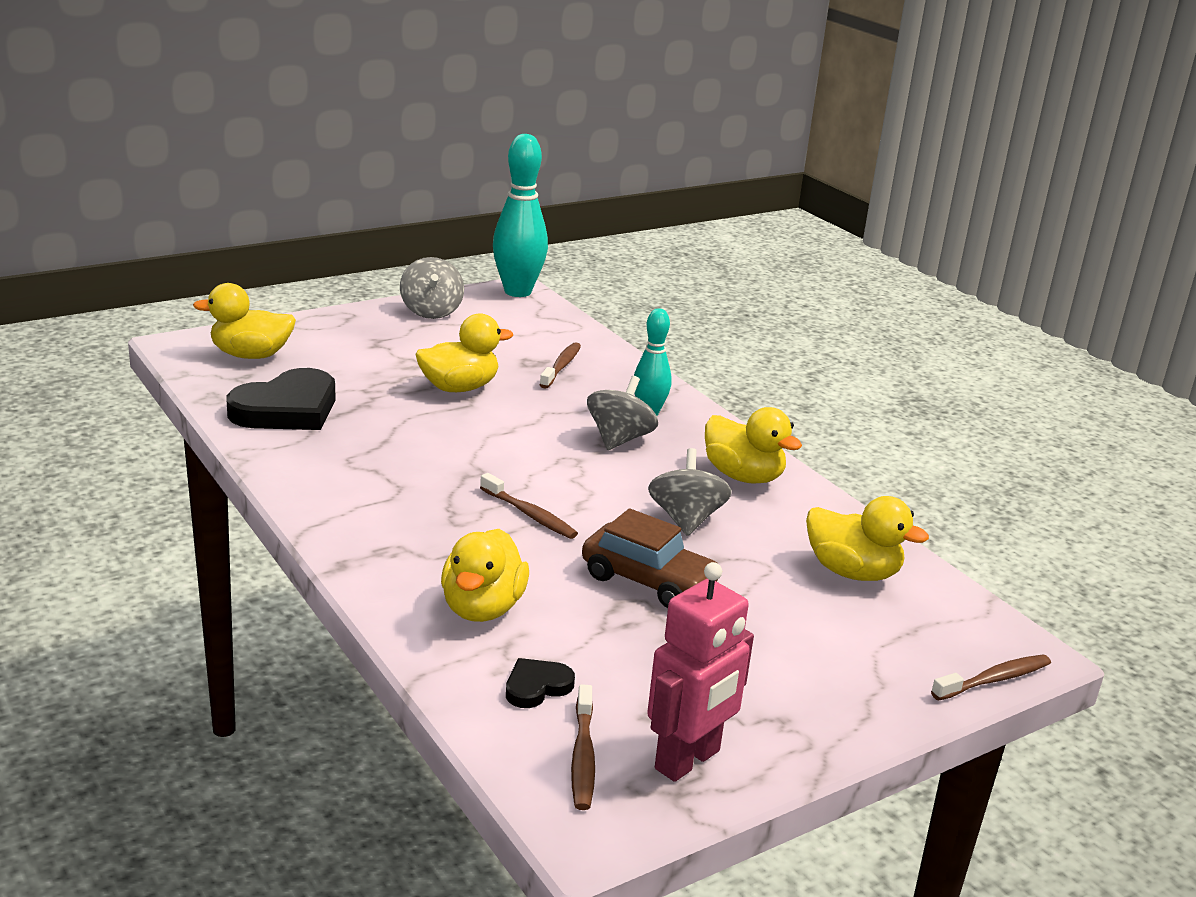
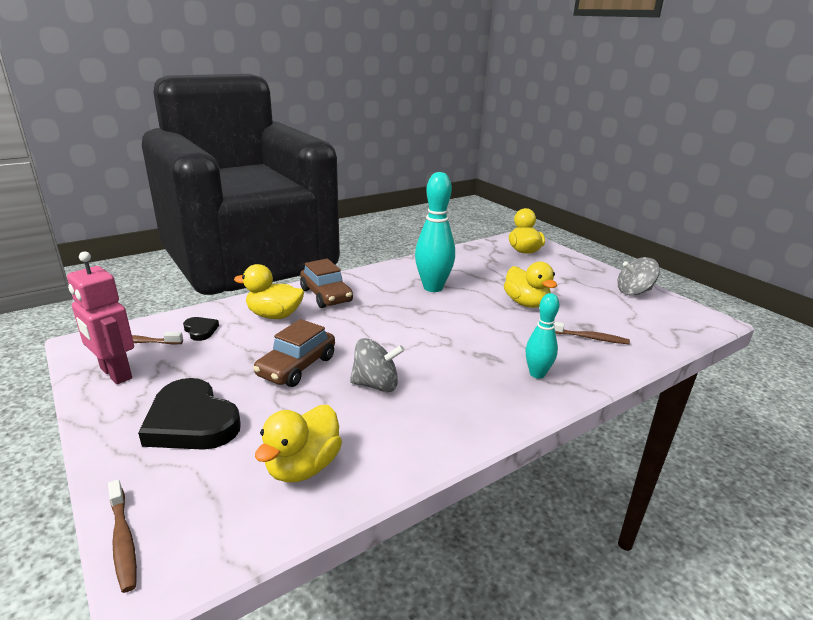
camera: 90 degrees right, 0 degrees up
(287, 409) = (468, 262): black heart -> black heart (191, 421)
(406, 555) = (326, 295): none -> brown car
(518, 292) = (708, 320): turquoise bowling pin -> turquoise bowling pin (433, 287)
(530, 515) = (372, 327): brown toothbrush -> none
(619, 439) = (486, 360): grey spinning top -> none
(743, 476) = (450, 417): yellow duck -> none

